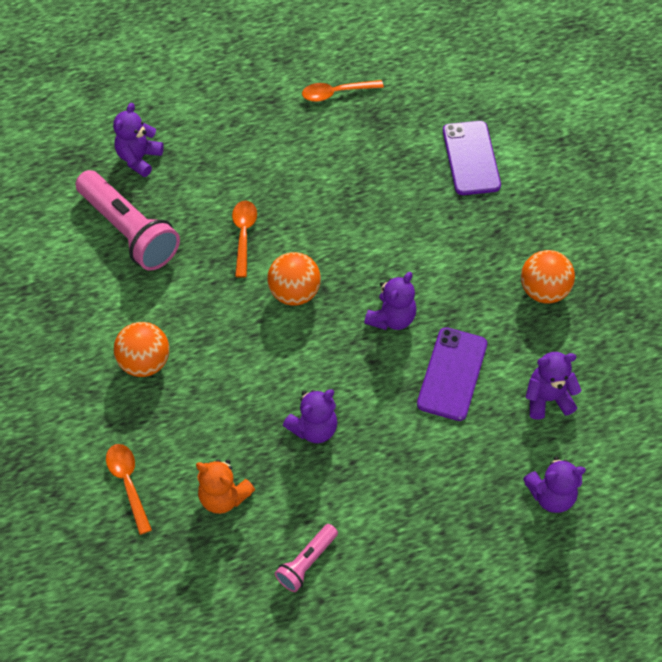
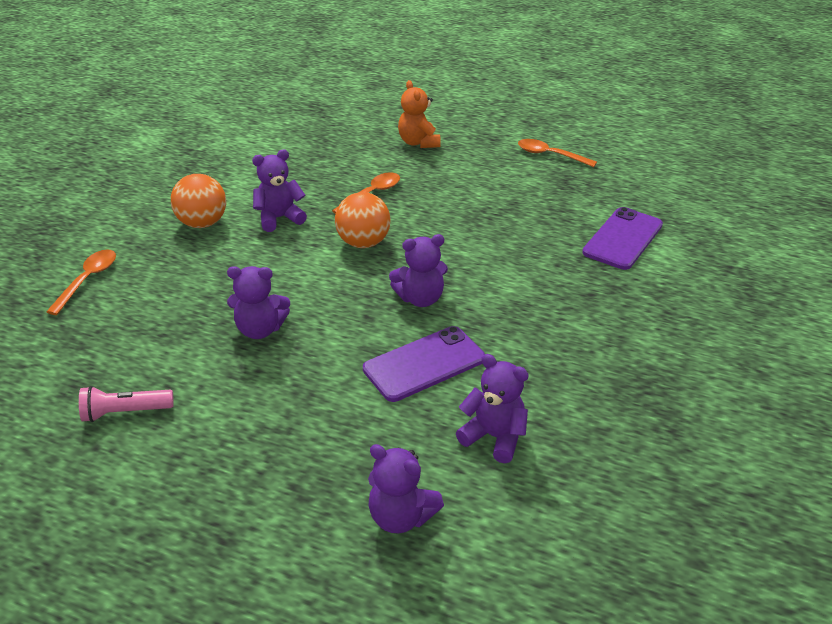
camera: 40 degrees right, 20 degrees down
(129, 231) = (296, 155): pink flashlight -> none
(139, 158) = (356, 125): purple teddy bear -> purple teddy bear (279, 218)
(223, 496) = (134, 329): orange teddy bear -> orange teddy bear (418, 143)
(543, 291) = (588, 356): orange ball -> none

